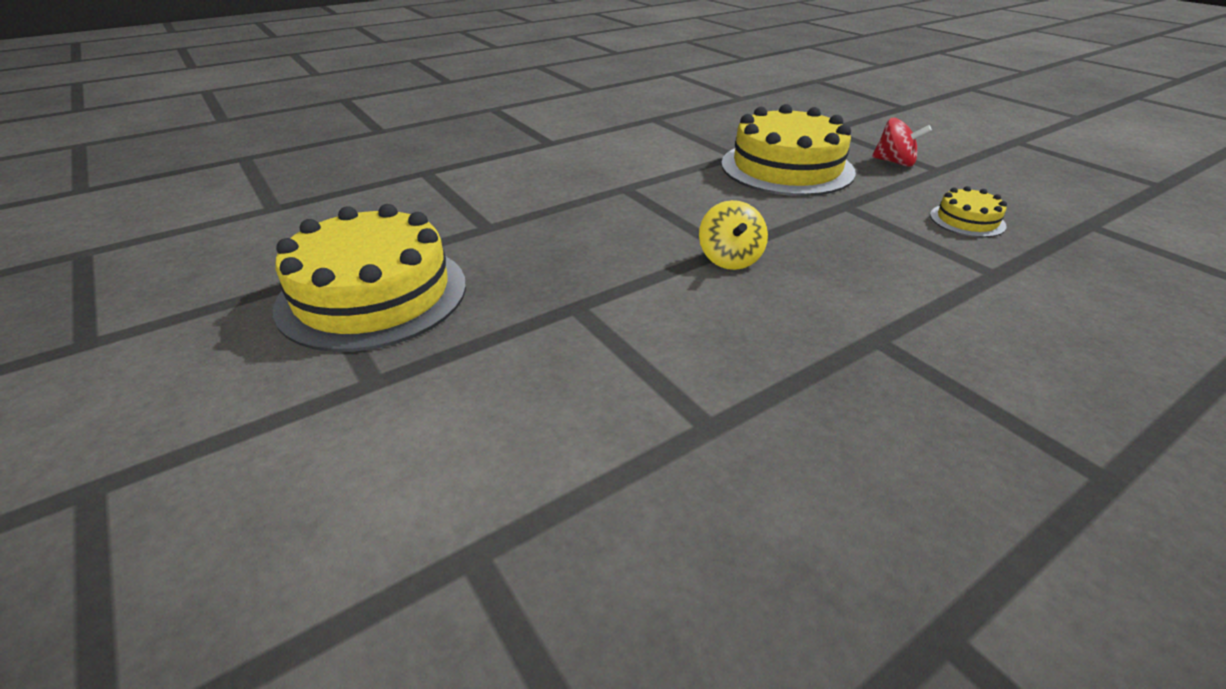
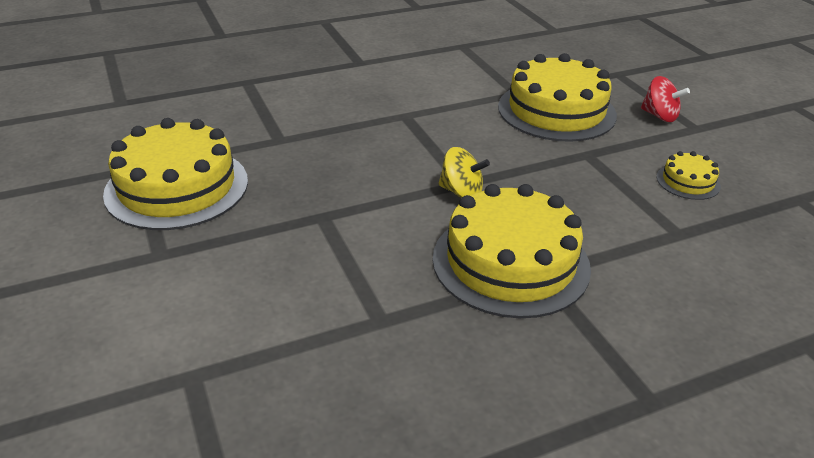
camera: 10 degrees right, 0 degrees up
(730, 259) = (461, 192): yellow spinning top -> yellow spinning top turned 75 degrees counterclockwise
(831, 330) = (510, 262): none -> yellow cake

